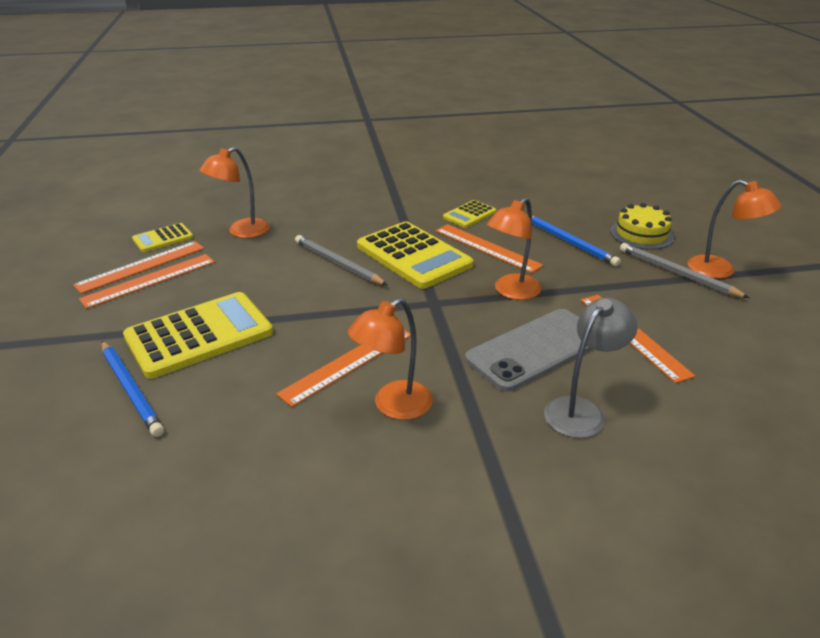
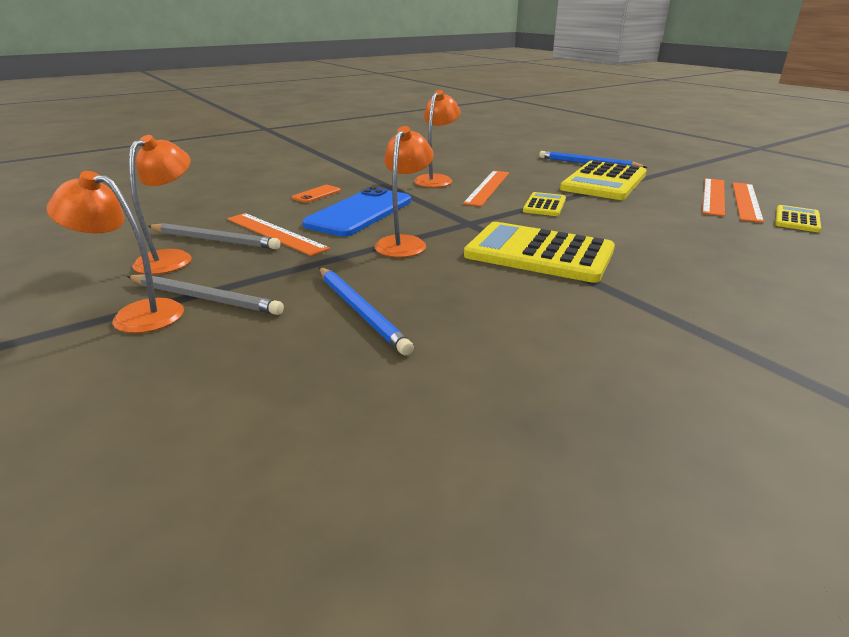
camera: 155 degrees right, 5 degrees down
(241, 232) = (752, 239): orange lamp -> orange lamp (172, 258)
(337, 263) = (600, 233): grey pencil -> grey pencil (215, 240)
(469, 215) = (541, 322): yellow calculator -> yellow calculator (544, 205)
(487, 248) = (467, 279): orange ruler -> none
(535, 349) = (359, 212): grey phone -> blue phone
(569, 242) = (361, 311): blue pencil -> blue pencil turned 150 degrees counterclockwise
(581, 410) = (317, 194): grey lamp -> orange phone
(641, 234) = (242, 352): yellow cake -> none

